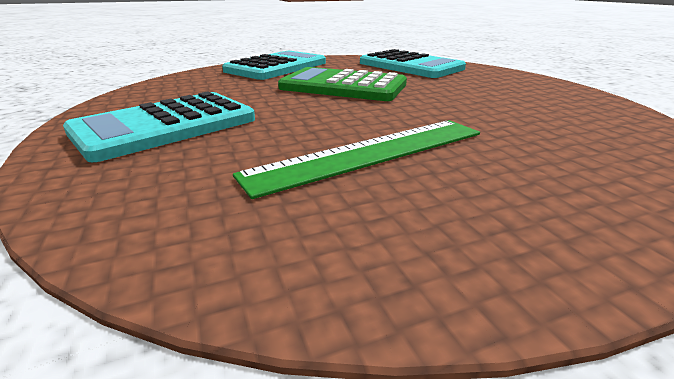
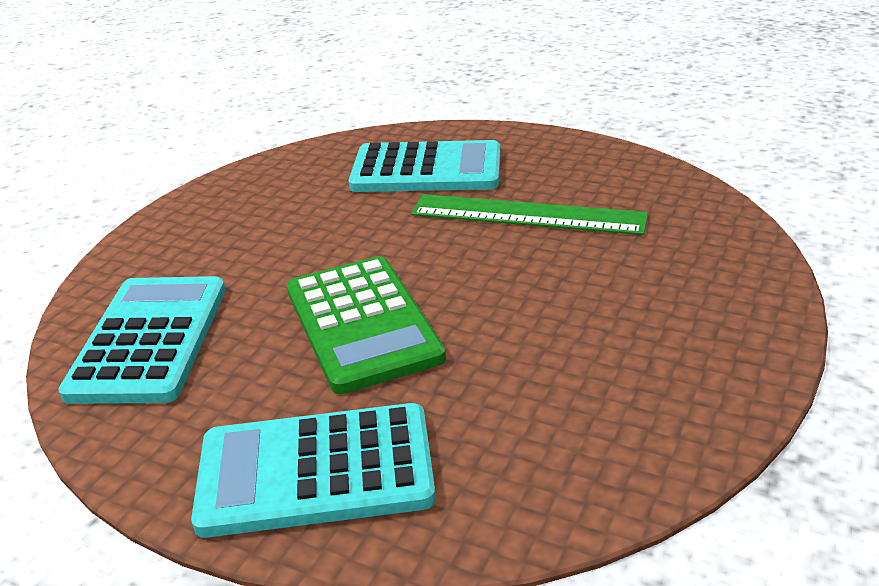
camera: 130 degrees left, 5 degrees up
(166, 126) = (655, 328): turquoise calculator -> turquoise calculator (426, 169)

